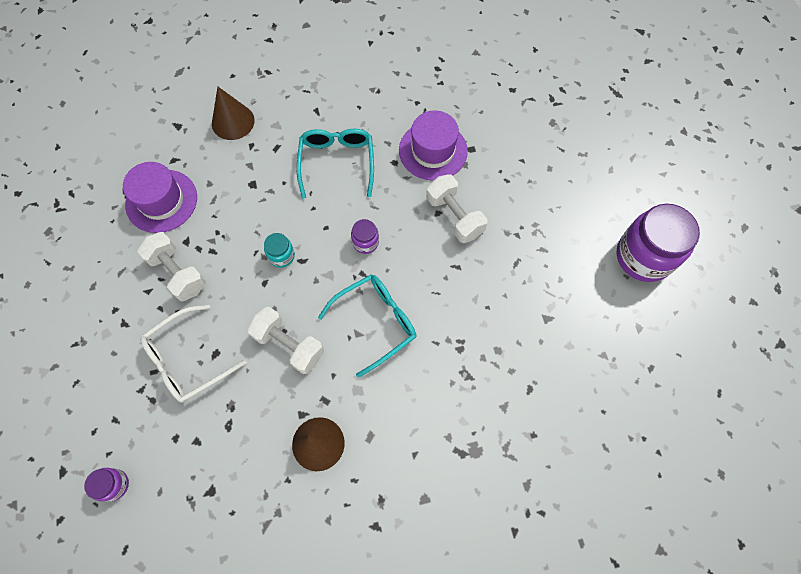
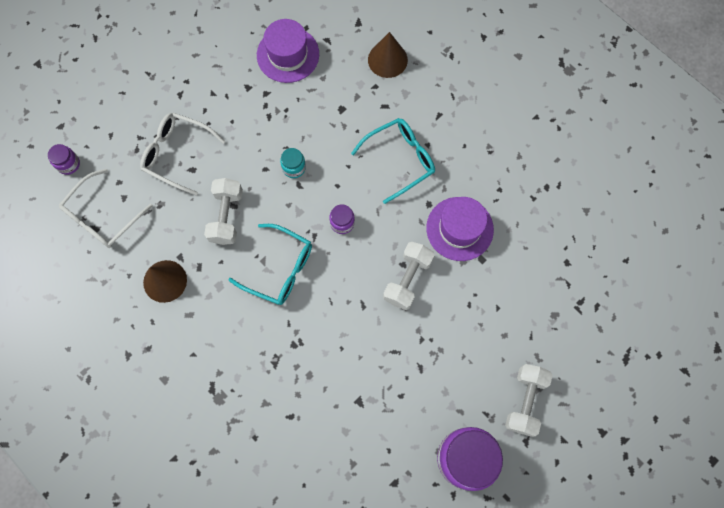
camera: 60 degrees right, 5 degrees up
(178, 273) = (238, 104): white dumbbell -> white dumbbell (525, 401)
(202, 476) = (103, 217): none -> white glasses

